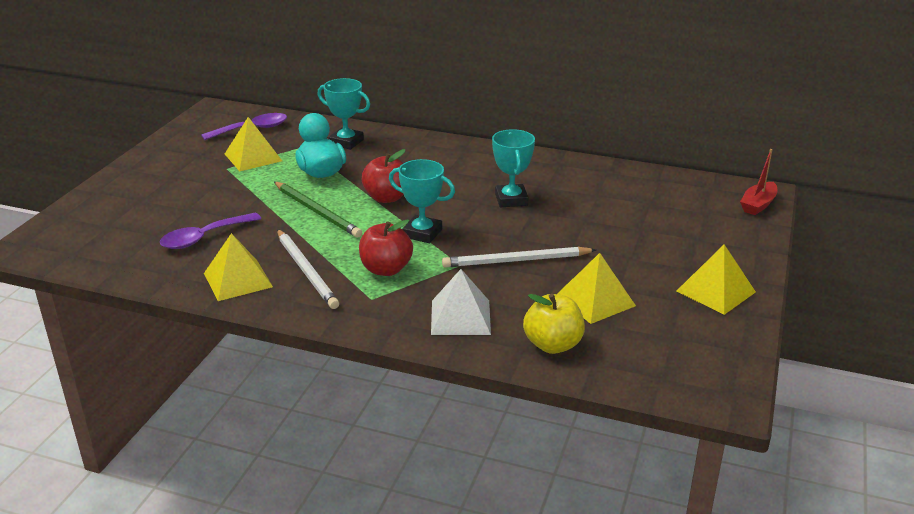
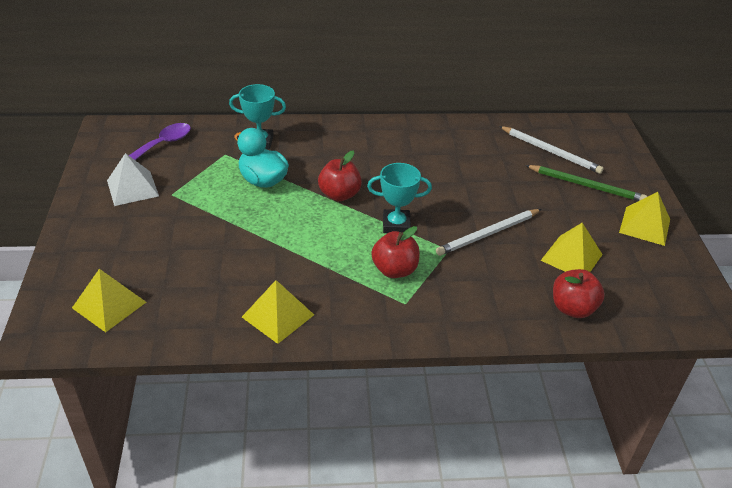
camera: 25 degrees left, 10 degrees up
(204, 237) = (211, 277): purple spoon -> none
(253, 157) = (187, 176): yellow pyramid -> yellow pyramid (109, 305)
(306, 271) = (330, 290): white pencil -> white pencil (550, 152)
(317, 212) = (291, 224): green pencil -> green pencil (586, 185)
(460, 317) = (487, 301): white pyramid -> white pyramid (132, 188)
(511, 200) = (440, 173): turquoise trophy -> none
(553, 345) = (572, 308): yellow apple -> red apple
(758, 205) = (616, 137): red boat -> none

